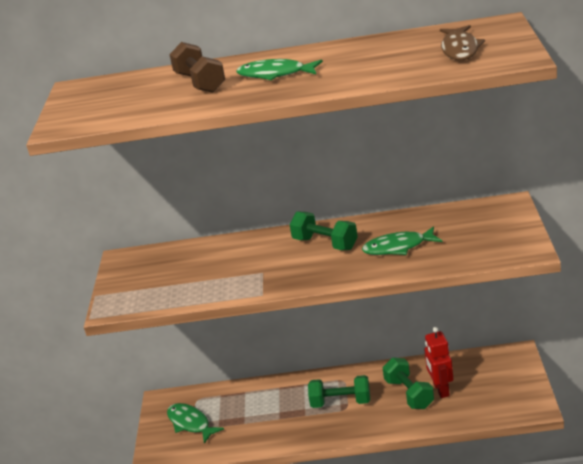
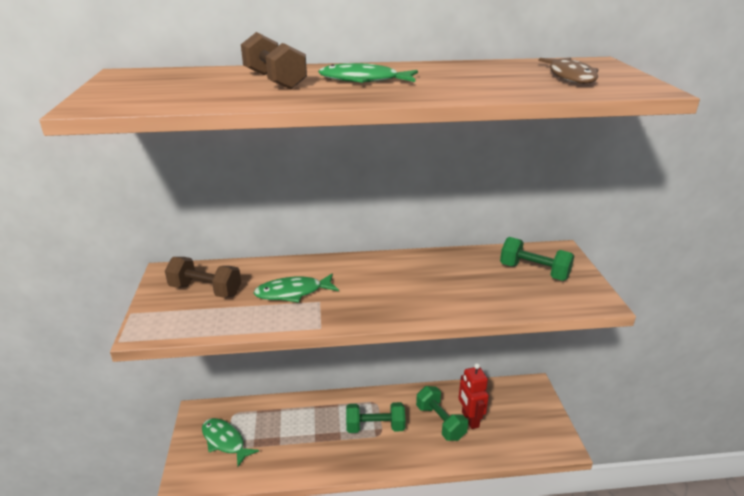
camera: 10 degrees left, 0 degrees up
(158, 271) = (205, 290): none -> brown dumbbell
(325, 244) = (383, 275): green dumbbell -> green dumbbell (534, 272)
(398, 247) = (461, 286): green fish -> green fish (293, 293)

